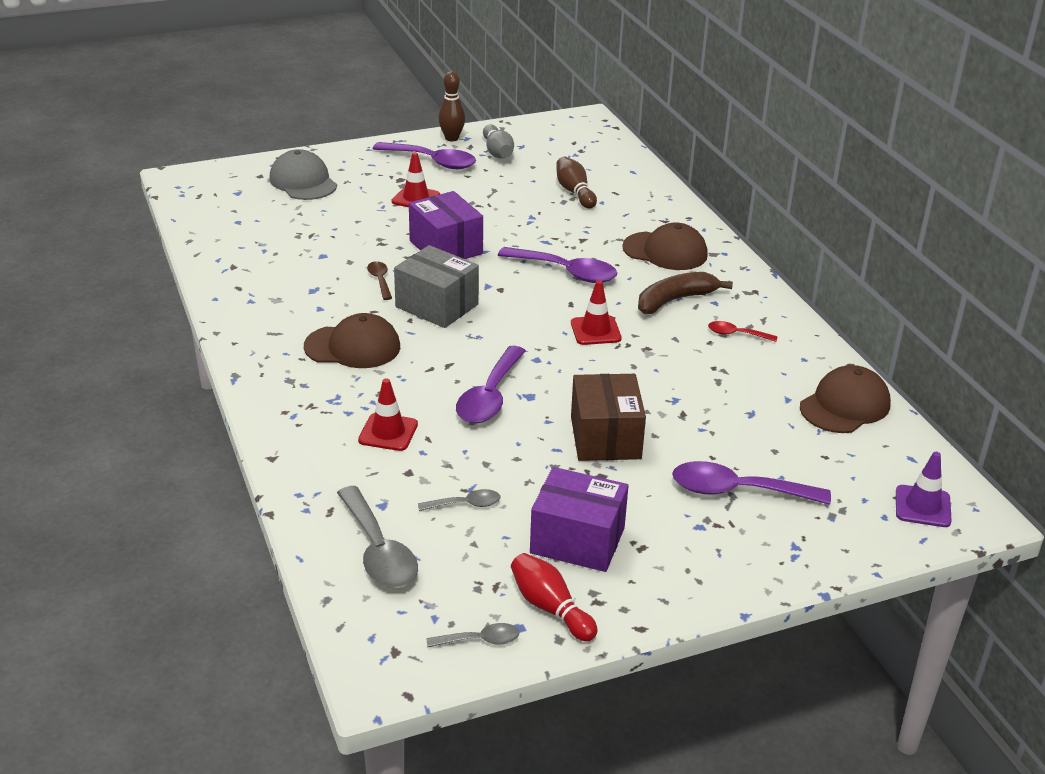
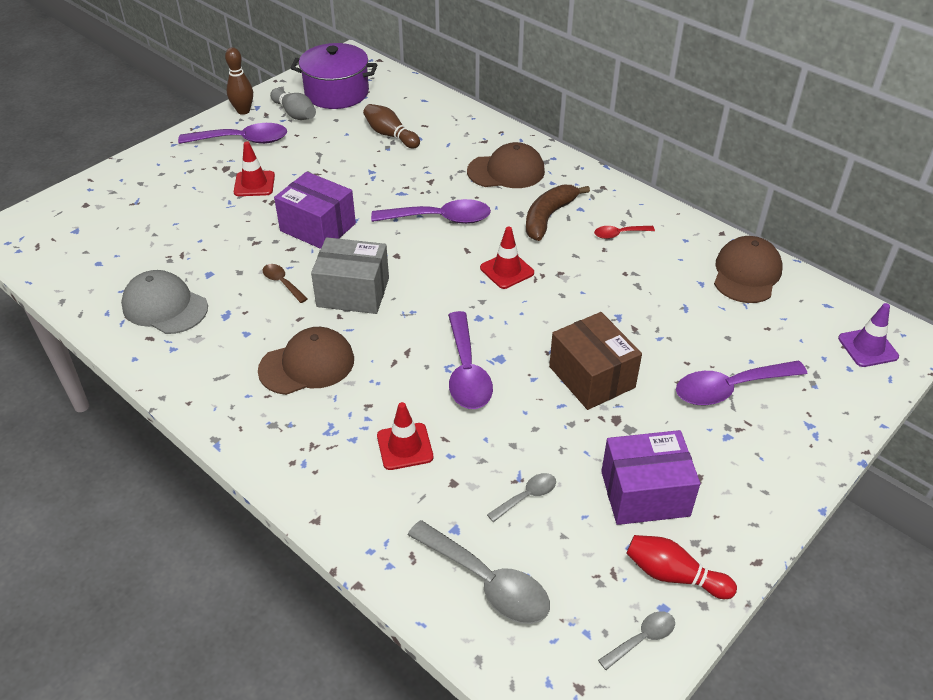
camera: 25 degrees left, 10 degrees up
(303, 182) = (134, 198): grey cap -> grey cap (165, 306)
(551, 145) = (337, 93): none -> purple pot

